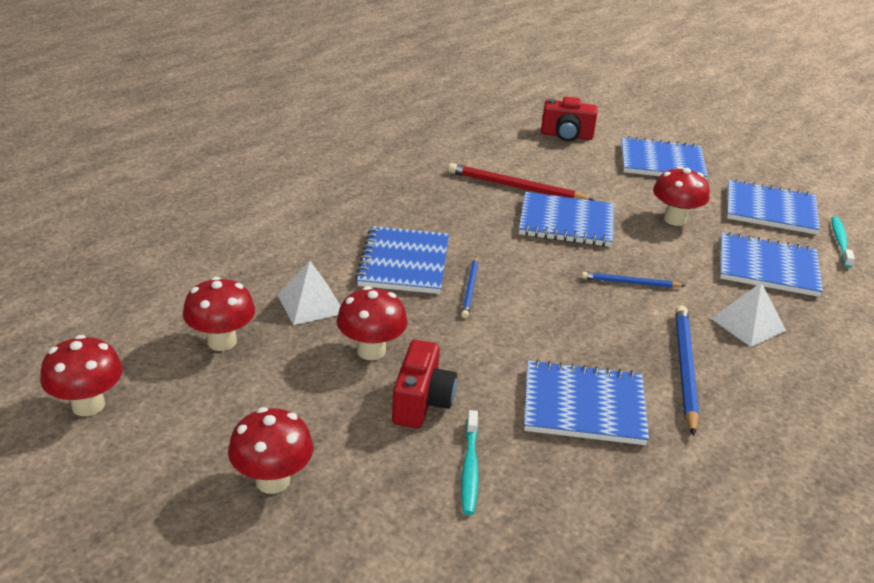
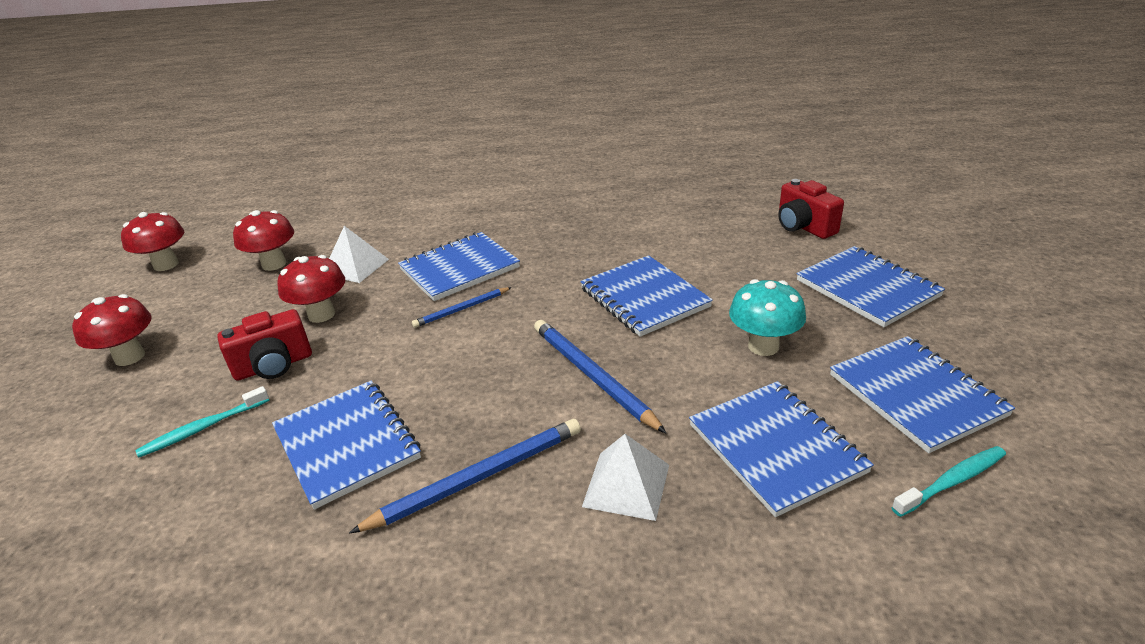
camera: 55 degrees right, 0 degrees up
(516, 187) = (660, 251): red pencil -> none
(630, 283) = (592, 376): blue pencil -> blue pencil, size x1.69
(674, 219) = (763, 346): red mushroom -> turquoise mushroom

